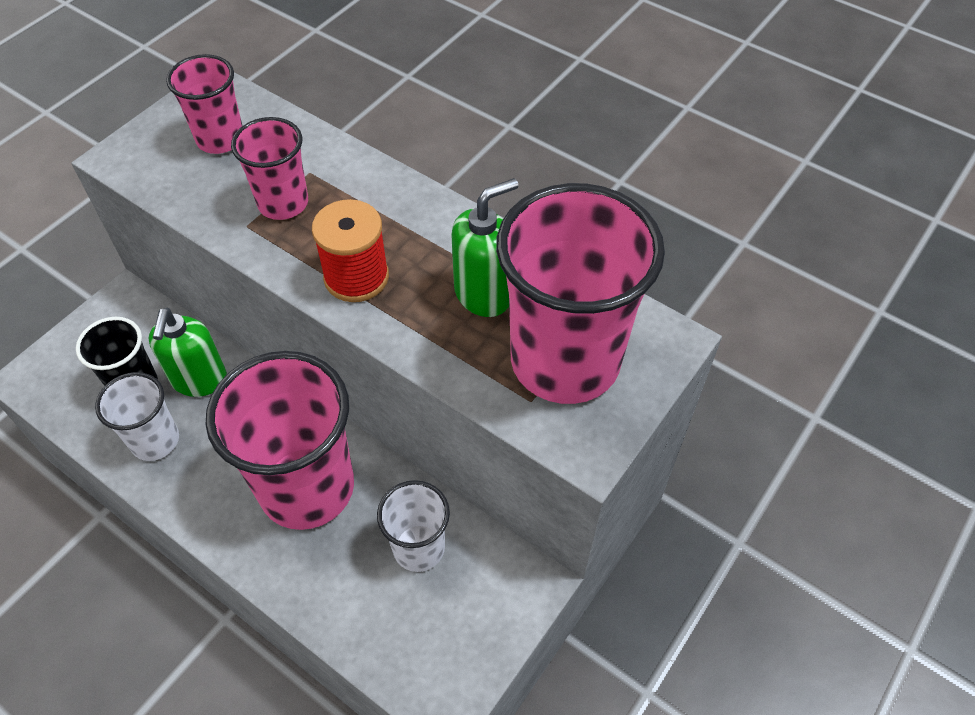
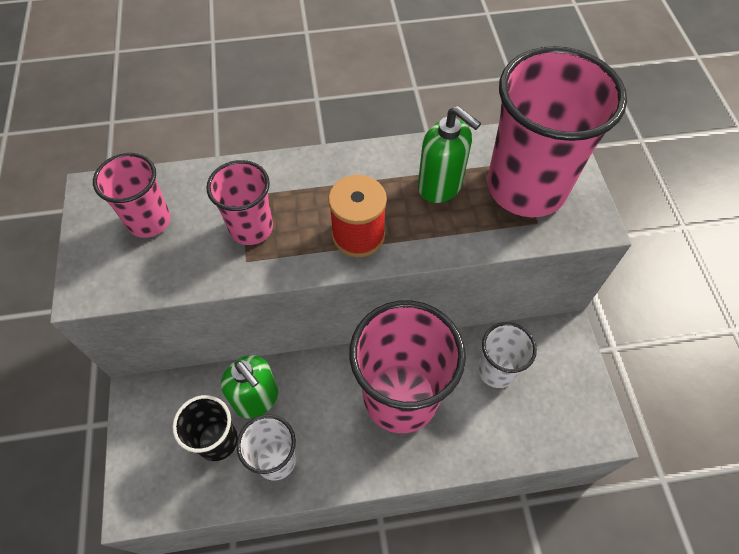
camera: 45 degrees left, 5 degrees up
(483, 294) = (440, 186): green soap dispenser -> green soap dispenser turned 120 degrees clockwise

